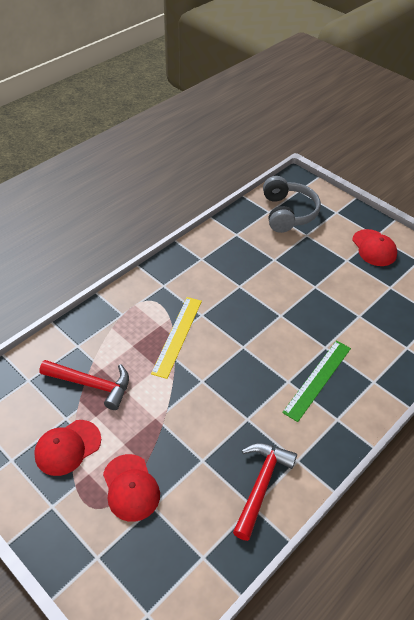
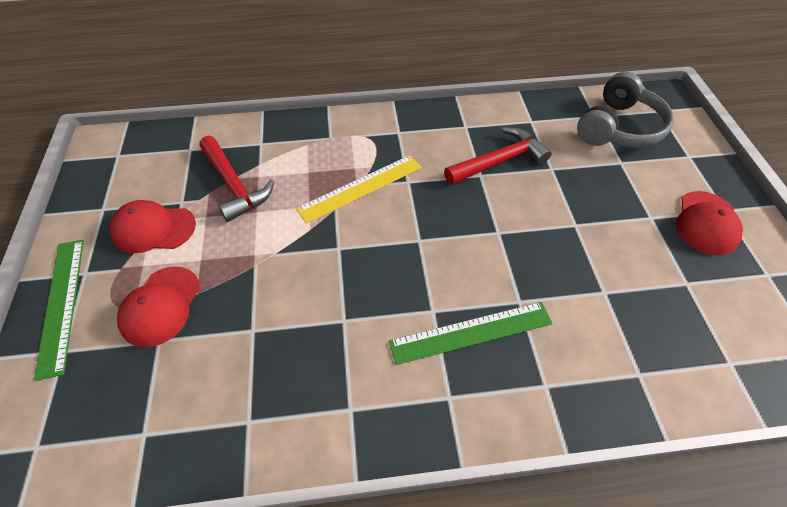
camera: 40 degrees right, 5 degrees up
(60, 534) = (61, 304): none -> green ruler
(261, 485) = (281, 405): red hammer -> red hammer (499, 161)

